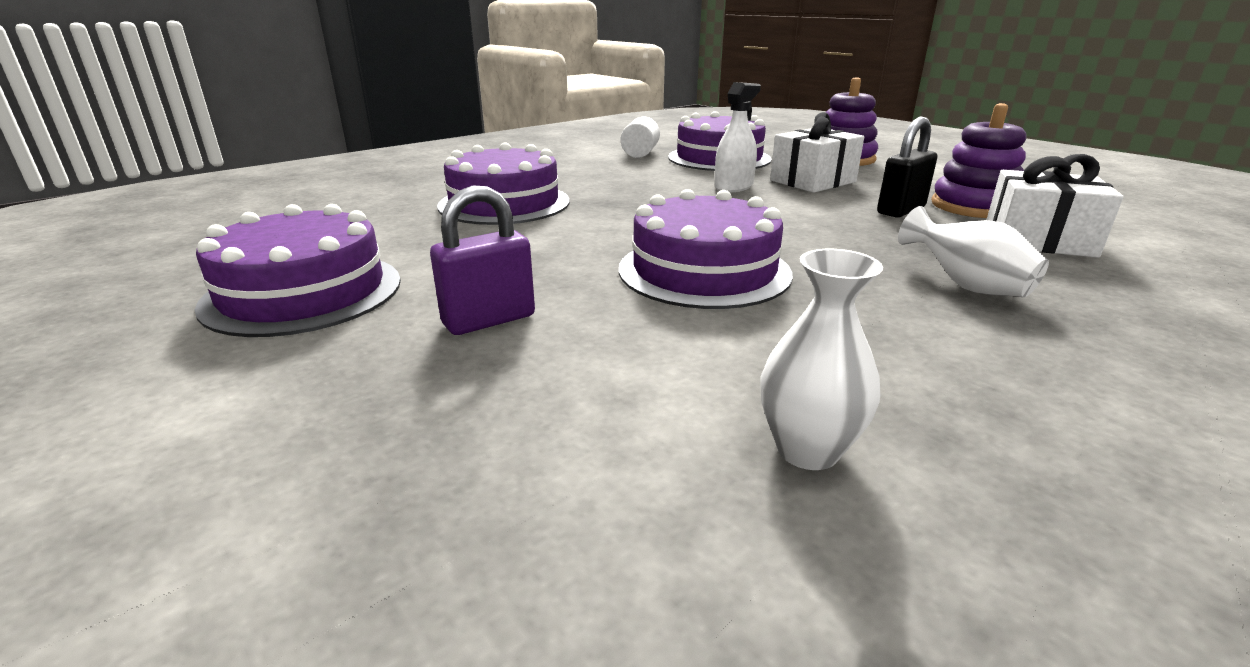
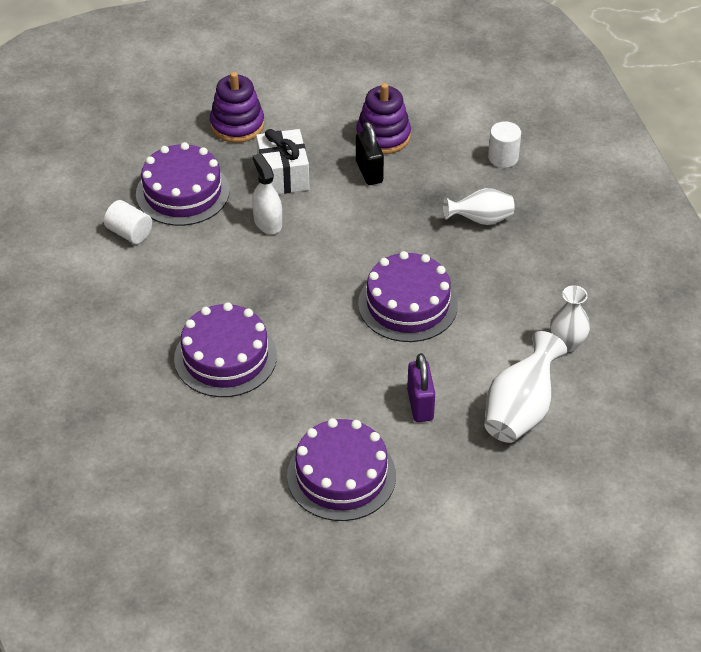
camera: 65 degrees left, 20 degrees up
(533, 430) = (520, 411): none -> white vase
(1038, 240) = (447, 152): white gift -> none
(1128, 276) = (503, 157): none -> white cylinder

